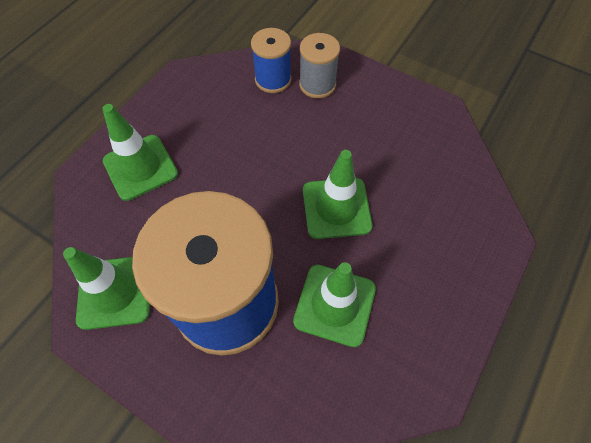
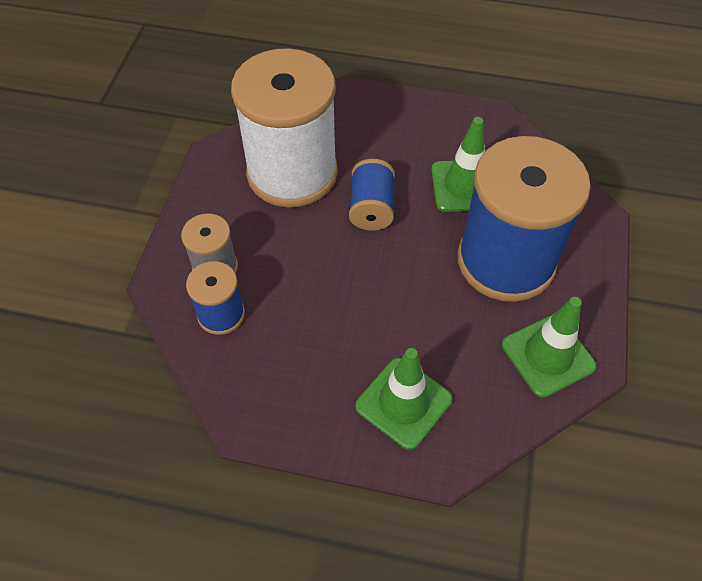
camera: 110 degrees left, 5 degrees down
(336, 208) = (371, 208): green traffic cone -> blue spool
(401, 158) = (292, 173): none -> white spool

